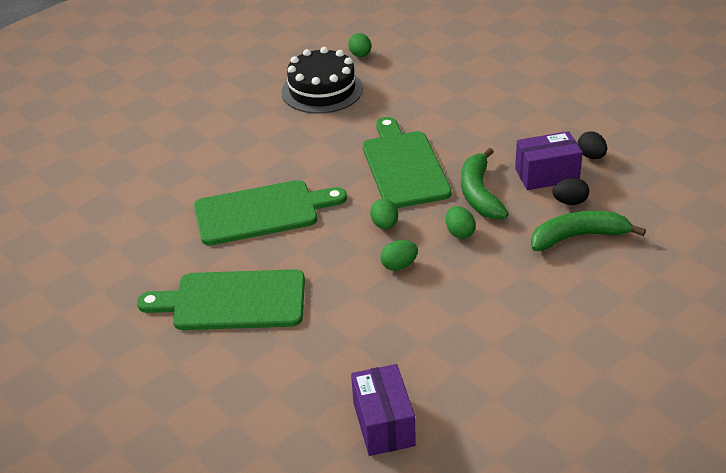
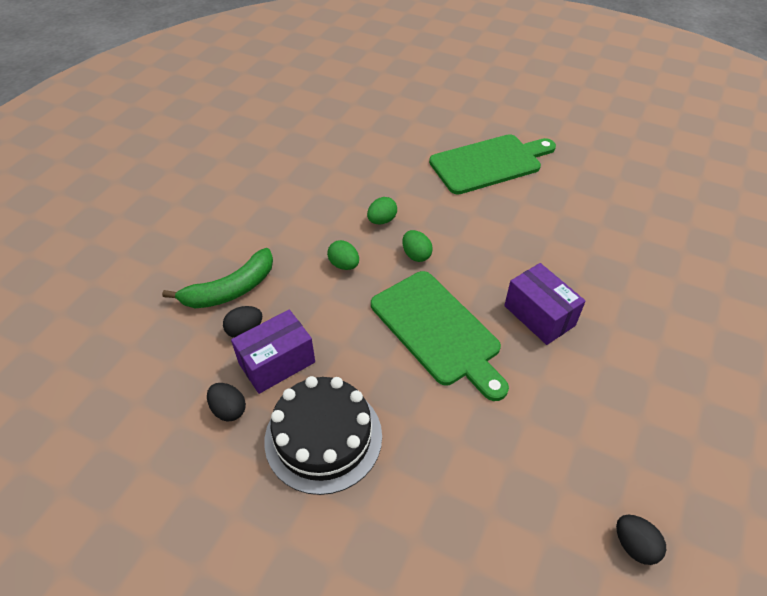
camera: 155 degrees right, 10 degrees up
(261, 212) = (534, 239): green cutting board -> none
(322, 90) = (621, 436): black cake -> black cake (323, 437)
(360, 55) = (634, 545): green egg -> black egg
(383, 424) = (336, 121): purple box -> purple box (539, 315)
(479, 194) = (342, 315): green banana -> none

